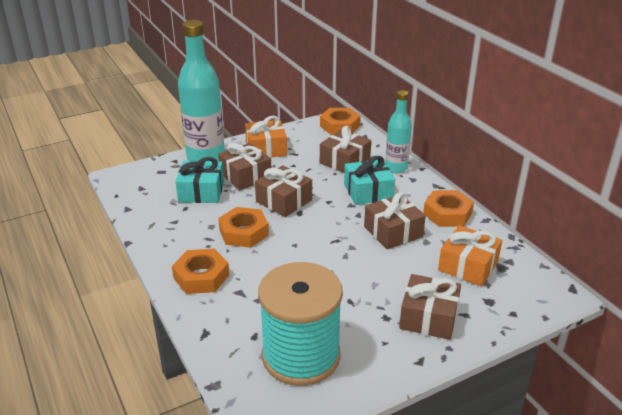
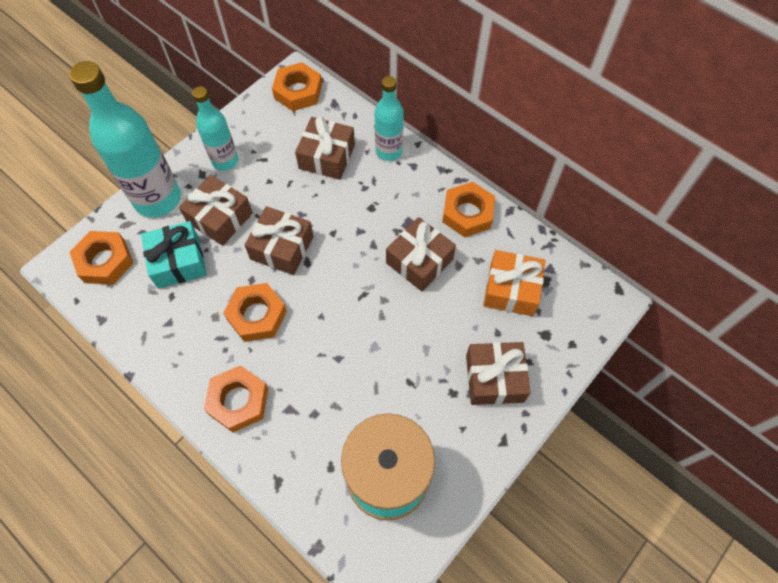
camera: 20 degrees left, 30 degrees up
(149, 180) = (105, 261): none -> orange nut
(266, 149) = (225, 161): orange gift -> turquoise bottle
(368, 192) = (371, 202): turquoise gift -> none

